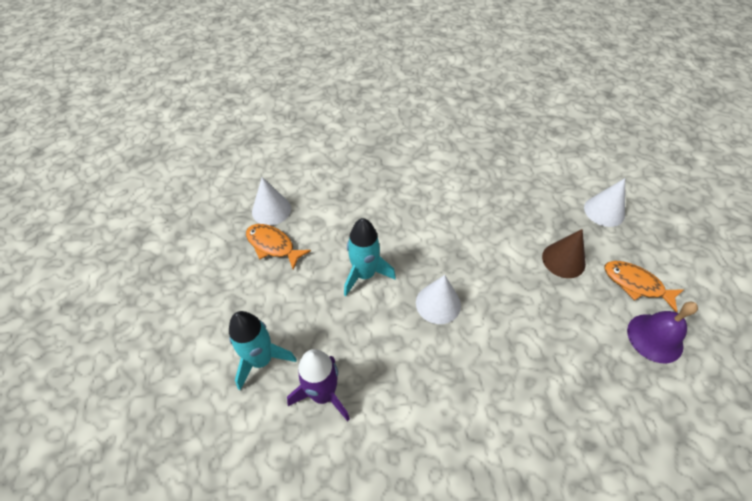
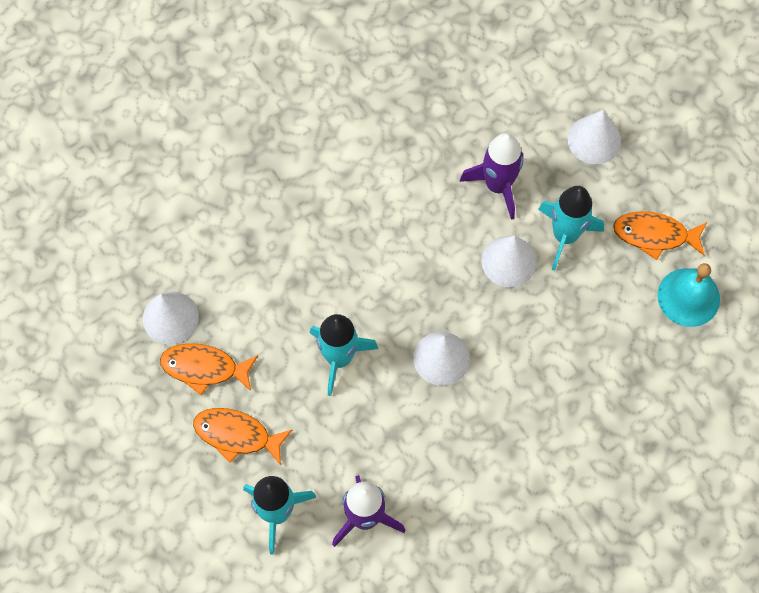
camera: 25 degrees left, 15 degrees up
(267, 295) = (237, 435): none -> orange fish
(515, 260) = (509, 261): none -> white cone
(524, 214) = (497, 185): none -> purple rocket
(563, 260) = (565, 236): brown cone -> turquoise rocket
(655, 338) = (688, 297): purple bell -> turquoise bell

